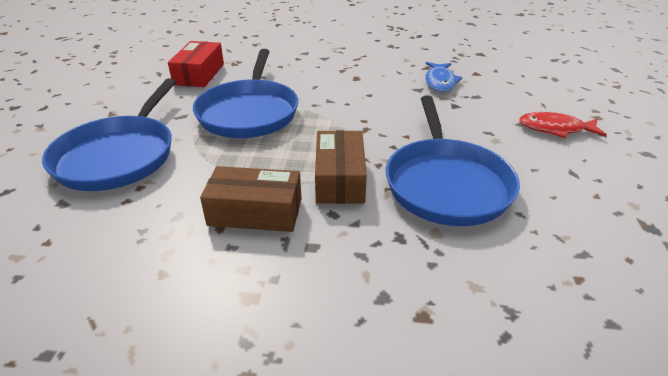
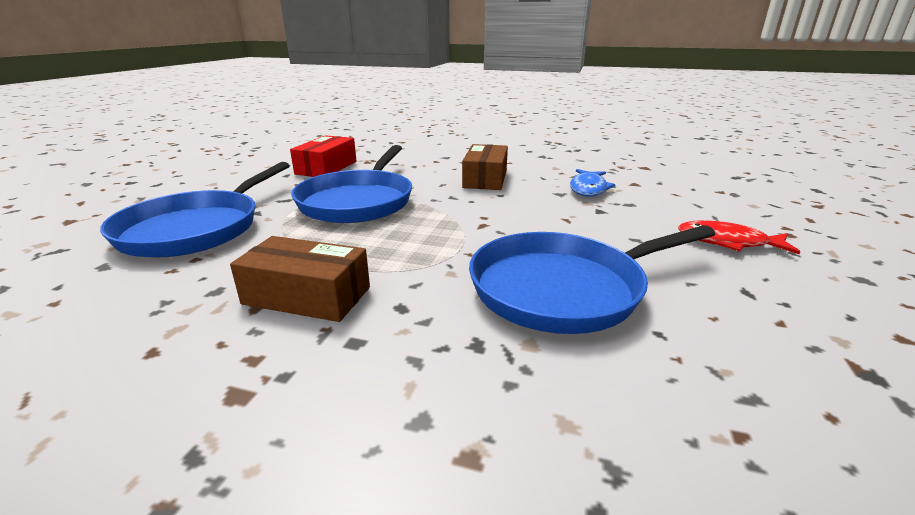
camera: 10 degrees right, 10 degrees down
(339, 179) = (428, 271): brown box -> brown box (485, 179)
(446, 184) = (563, 288): blue pan -> blue pan turned 60 degrees clockwise

